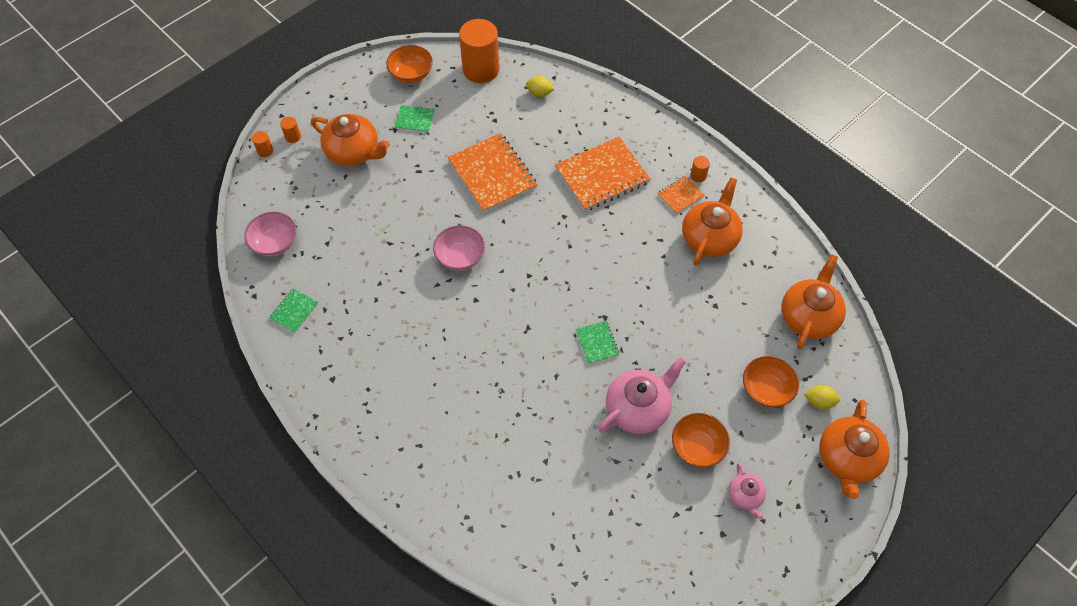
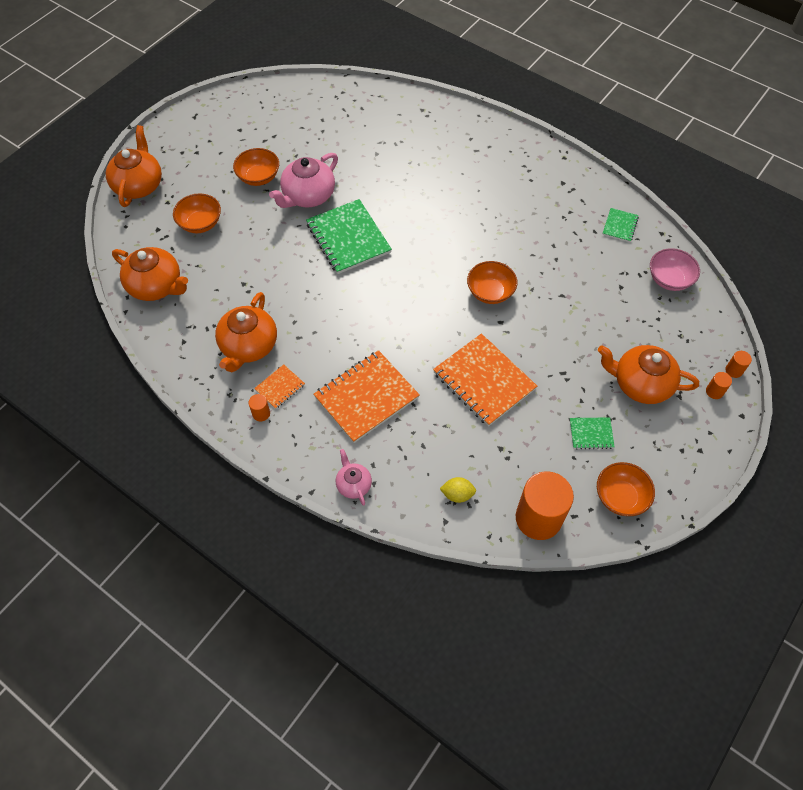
camera: 170 degrees right, 0 degrees up
(460, 257) = (490, 292): pink bowl -> orange bowl
(597, 343) = (348, 238): green notebook -> green notebook, size x2.07
(745, 496) = (222, 152): pink teapot -> pink teapot (353, 484)
(808, 317) = (156, 286): orange teapot -> orange teapot turned 75 degrees counterclockwise
(819, 401) = (156, 221): yellow lemon -> none

